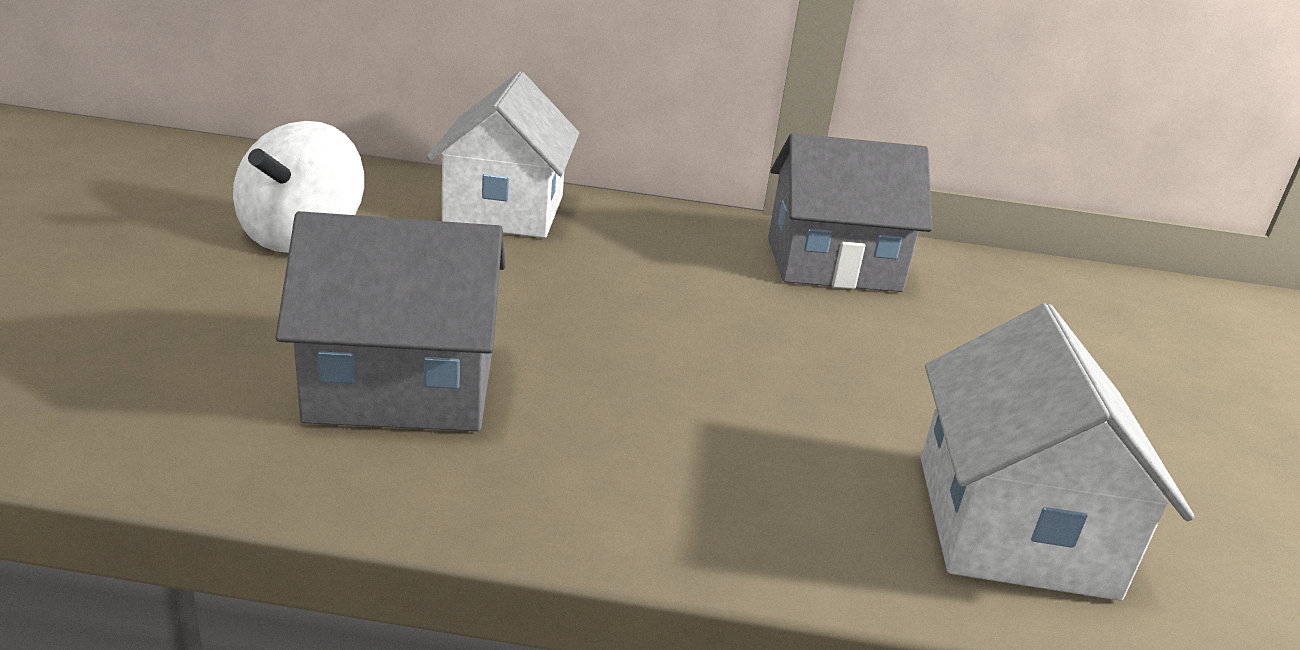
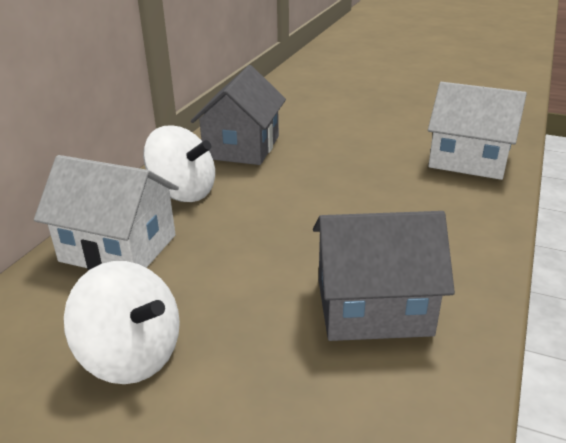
camera: 70 degrees left, 5 degrees up
(403, 386) = (373, 307): grey house -> grey house turned 75 degrees clockwise
(659, 234) = (183, 192): none -> white spinning top

